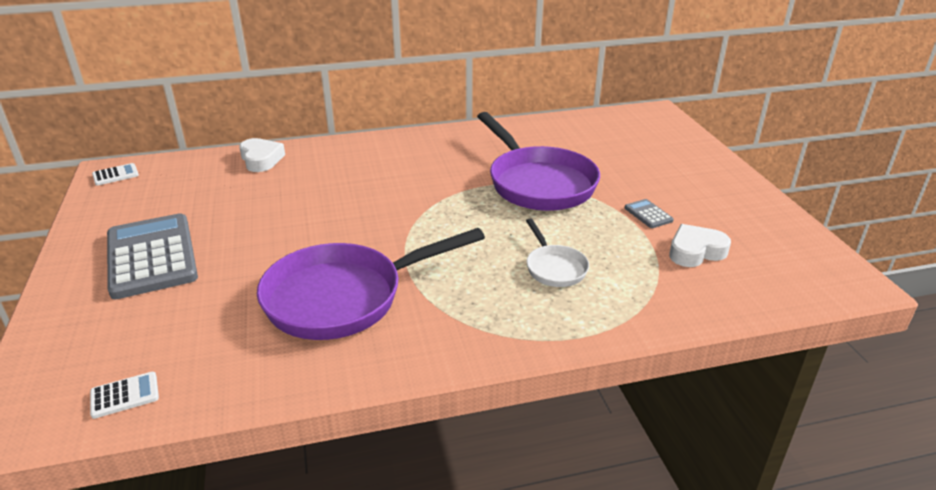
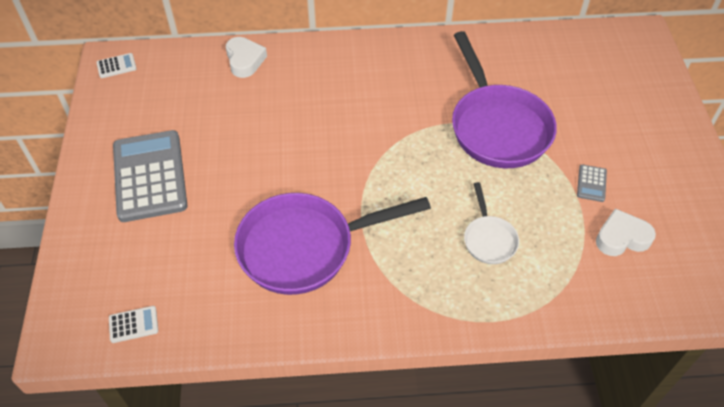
camera: 10 degrees right, 20 degrees up
(648, 214) = (591, 183): grey calculator -> grey calculator turned 150 degrees counterclockwise

